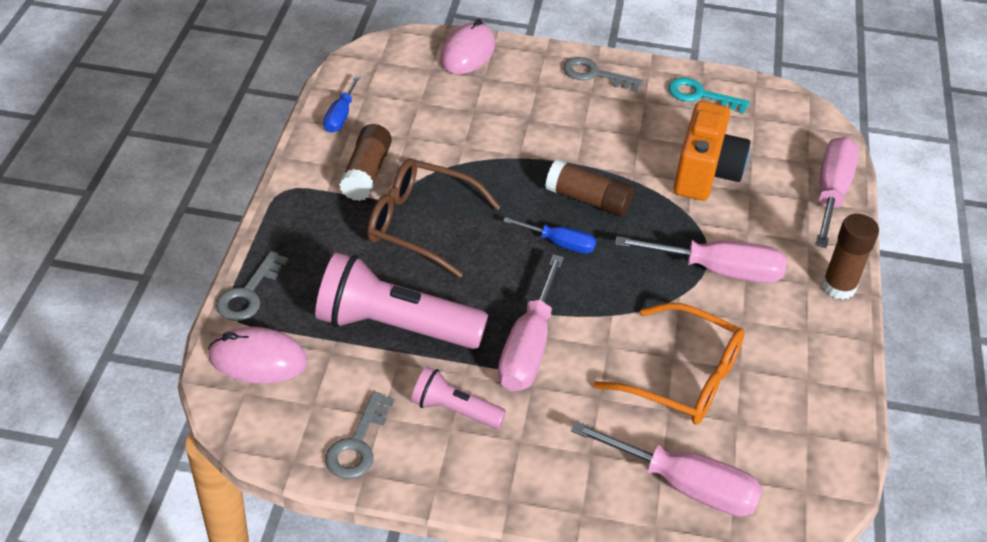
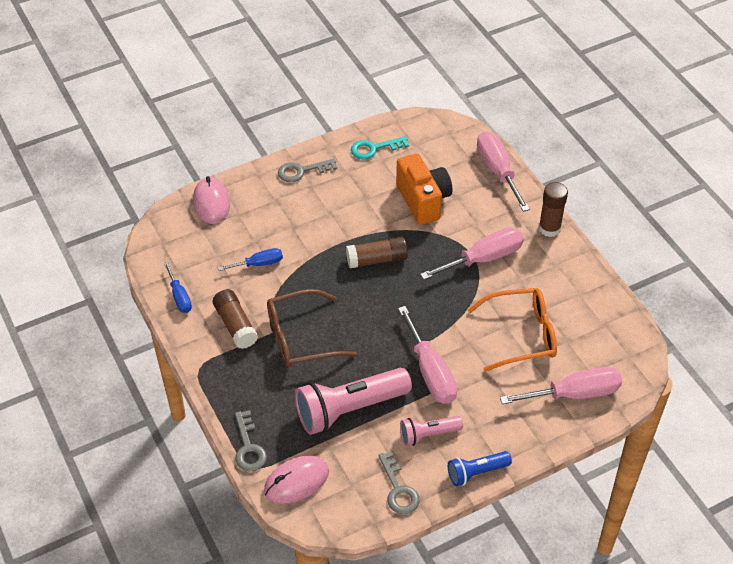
camera: 35 degrees left, 5 degrees up
(467, 490) = (476, 472): none -> blue flashlight
(560, 244) = (388, 298): blue screwdriver -> blue screwdriver (259, 264)

